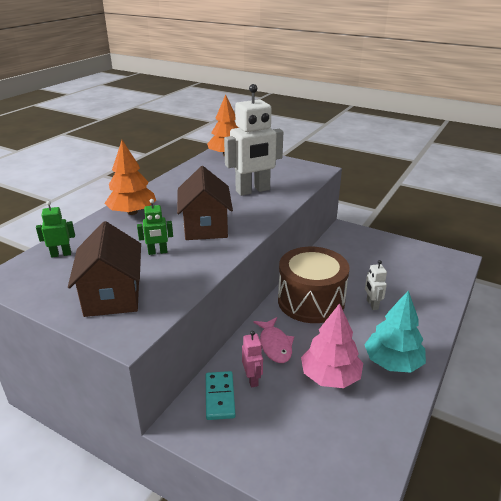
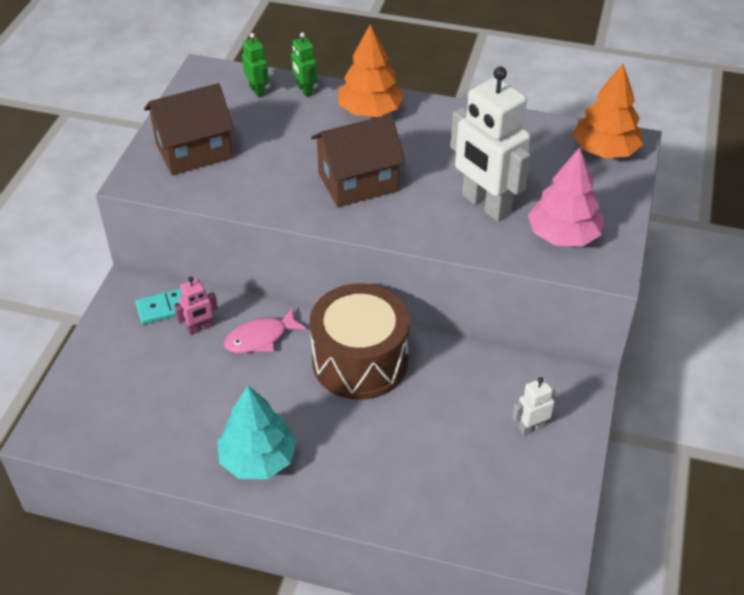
camera: 75 degrees right, 15 degrees up
(157, 252) = (284, 158): green robot -> green robot (305, 90)
(330, 376) = (219, 397): pink tree -> pink tree (563, 235)
(372, 304) = (374, 431): white robot -> white robot (531, 427)

